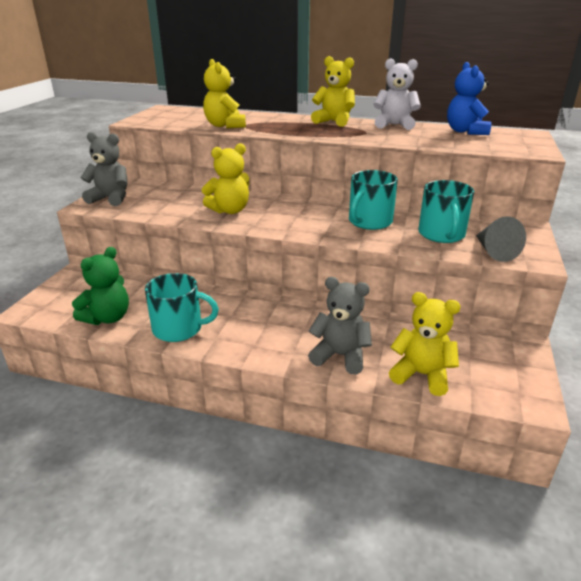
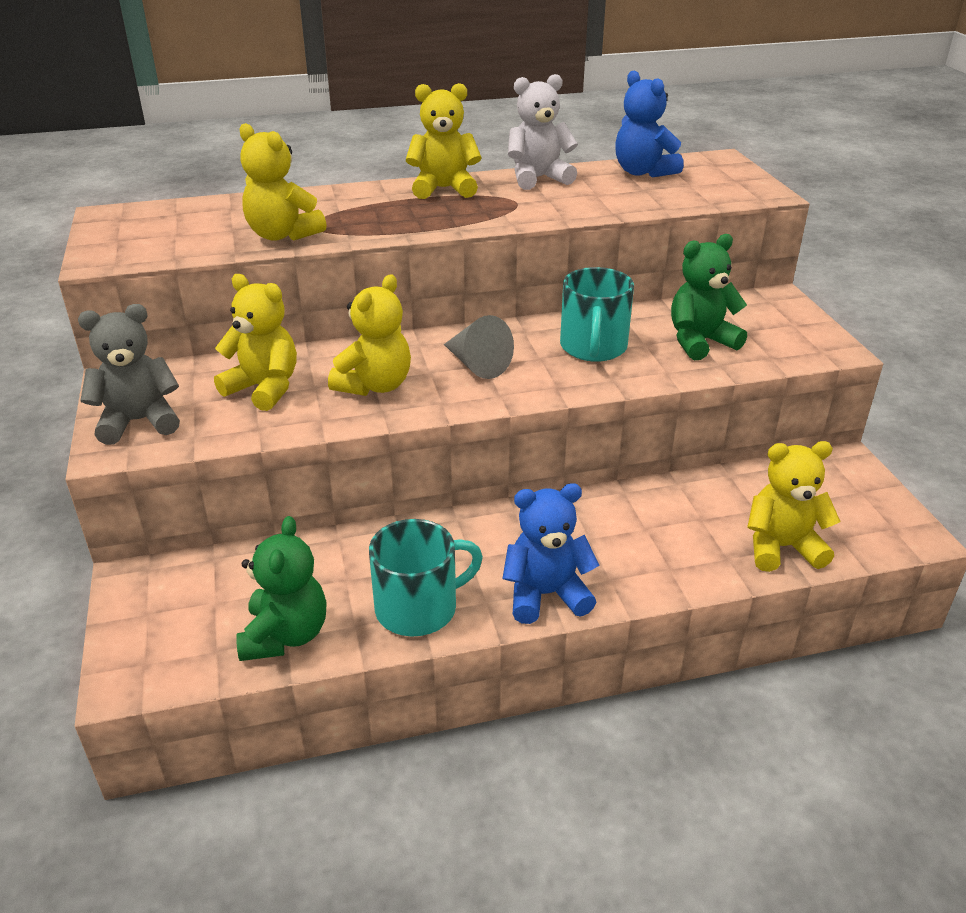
camera: 30 degrees left, 5 degrees up
(178, 199) = (264, 388): none -> yellow teddy bear
(249, 346) = (546, 594): none -> blue teddy bear
(340, 356) = (670, 560): grey teddy bear -> none
(441, 234) = (700, 342): turquoise mug -> green teddy bear
(494, 251) = (781, 350): grey cone -> grey cone (477, 364)

